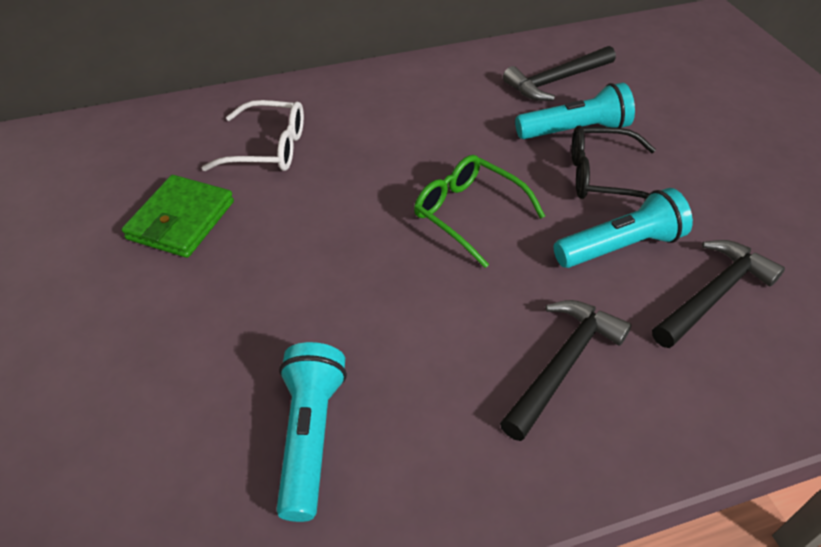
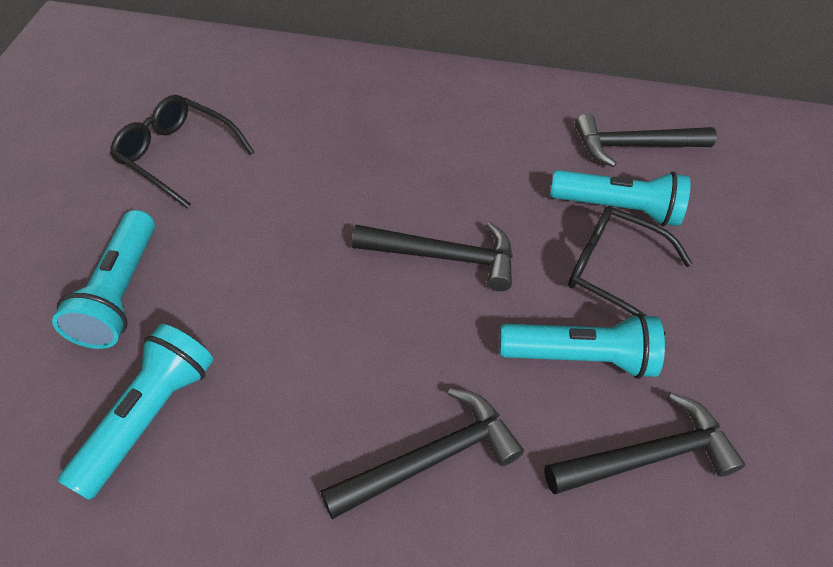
camera: 20 degrees right, 5 degrees up
(181, 220) = (177, 156): green wallet -> black glasses
(210, 350) = (119, 293): none -> turquoise flashlight
(267, 148) = (298, 114): white glasses -> none
(469, 214) = (444, 256): green glasses -> black hammer

